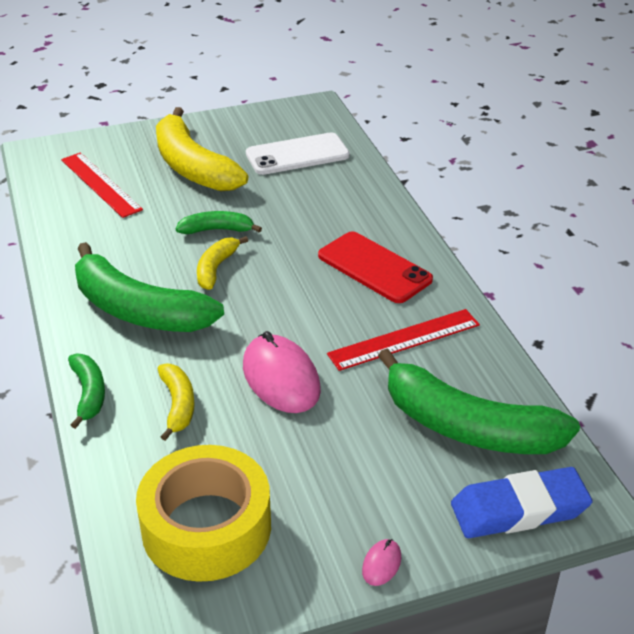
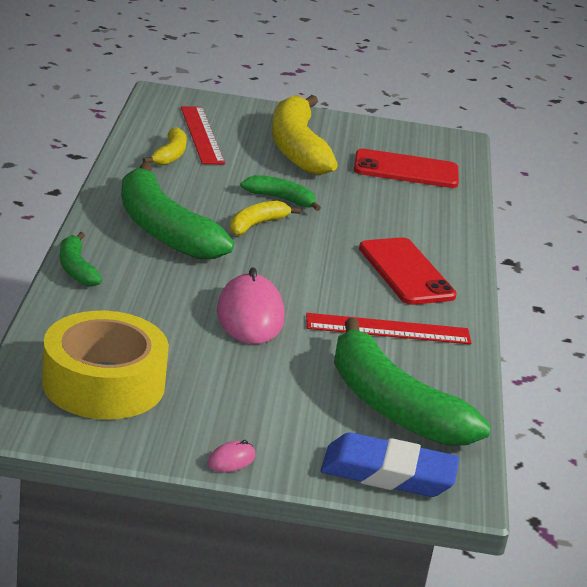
camera: 20 degrees right, 10 degrees down
(89, 394) = (76, 268): green banana -> green banana turned 150 degrees clockwise
(178, 405) = (145, 301): yellow banana -> yellow banana (170, 155)
(297, 155) = (406, 170): white phone -> red phone

